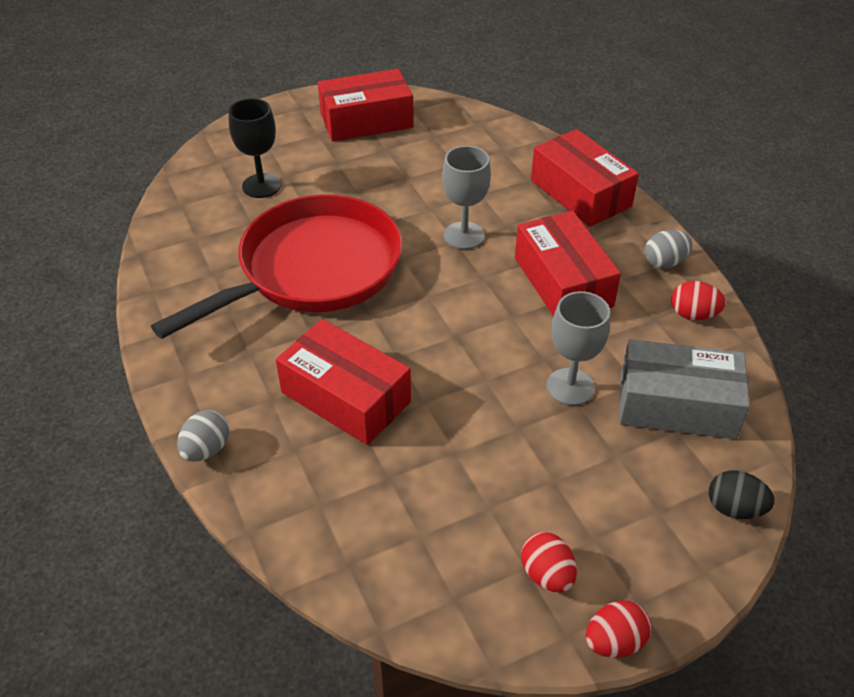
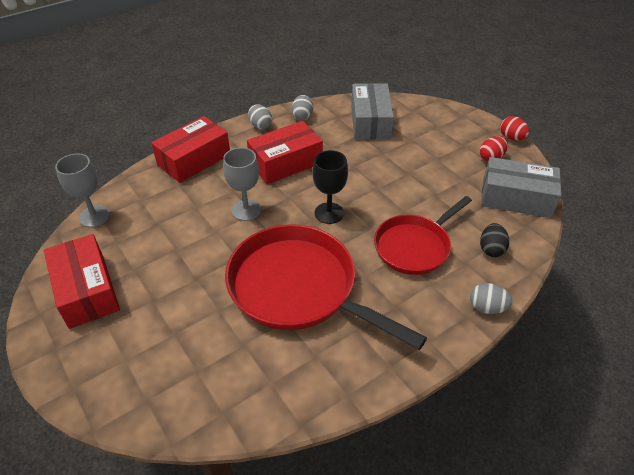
camera: 100 degrees left, 0 degrees up
(261, 186) = (190, 350): black goblet -> black goblet (329, 213)
(346, 397) = (414, 246): red box -> red pan
(420, 574) = (516, 198): none -> grey box
(570, 387) = (371, 156): grey goblet -> grey goblet (94, 216)
(693, 314) = (302, 116): red egg -> grey egg
(734, 508) = (425, 107): black egg -> black egg (491, 249)

